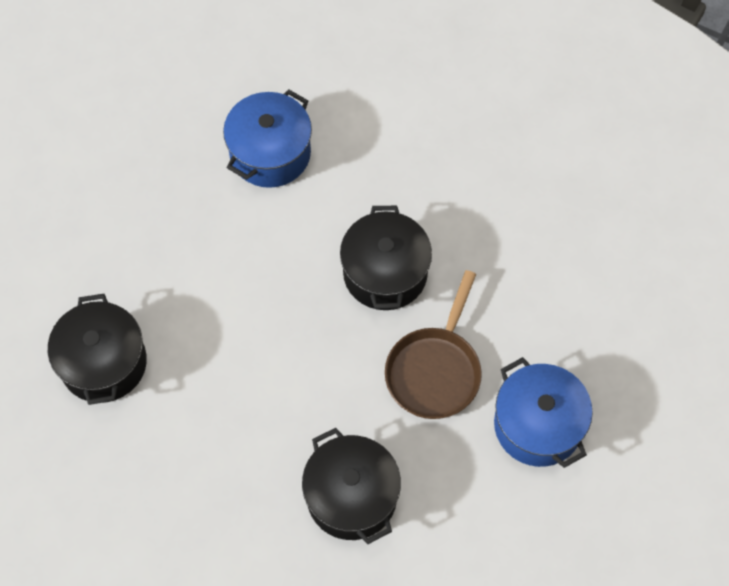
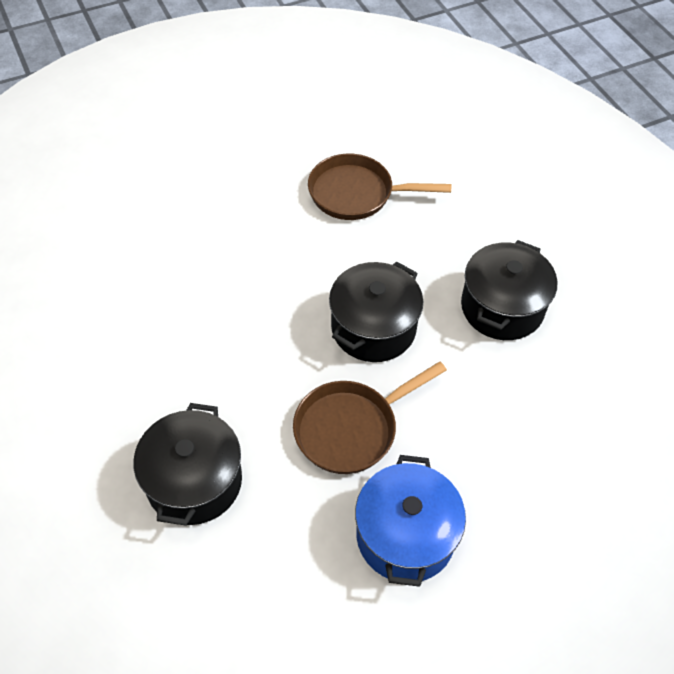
camera: 35 degrees right, 10 degrees down
(103, 363) = (105, 259): black pot -> black pot (502, 307)
(270, 153) = (356, 193): blue pot -> brown pan

